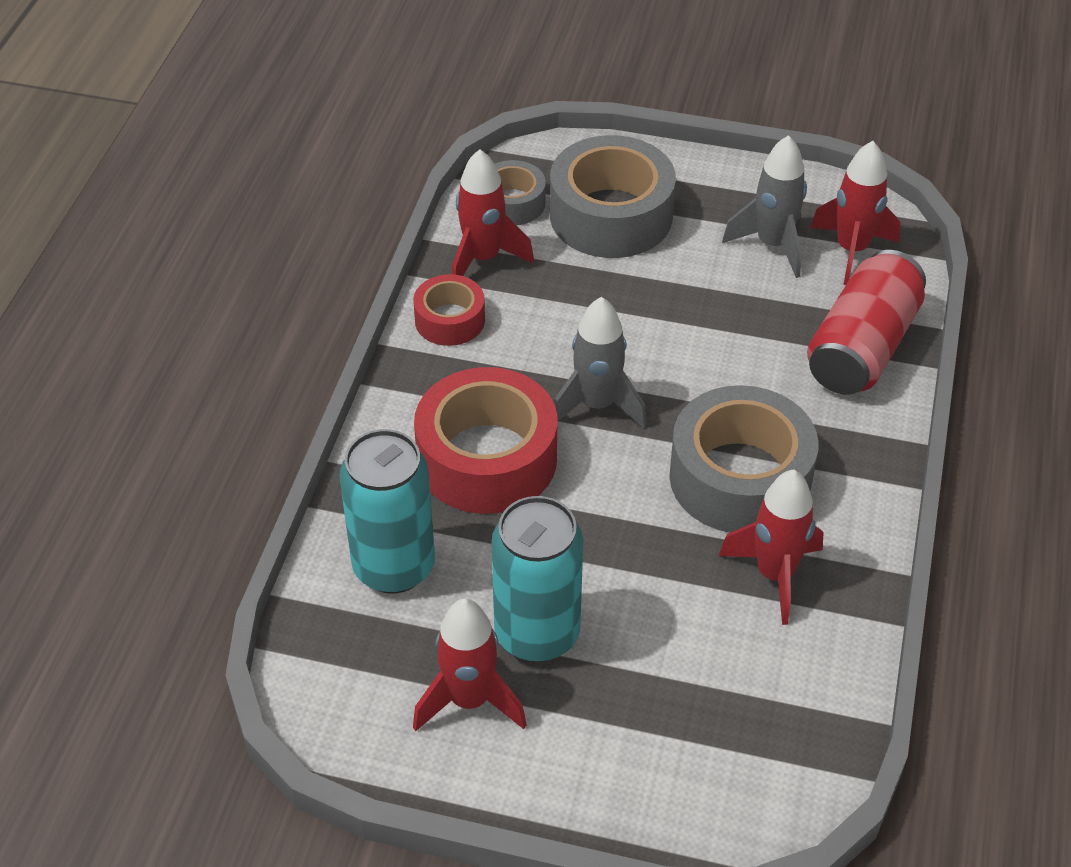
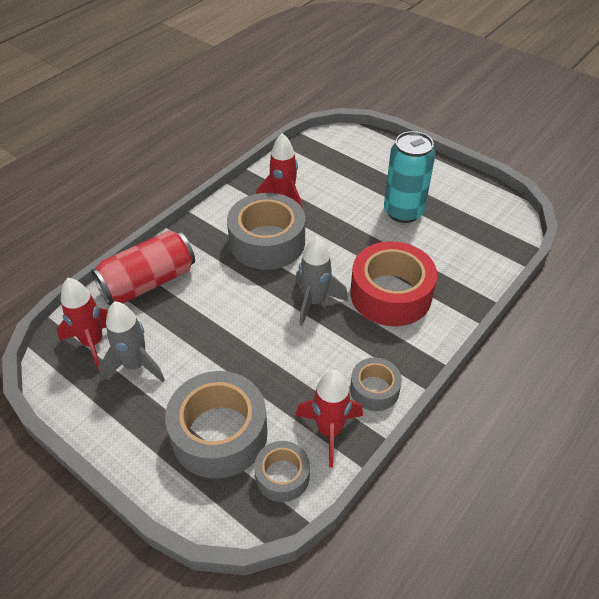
camera: 155 degrees left, 0 degrees up
(394, 567) = (461, 259): turquoise can -> none
(450, 320) = (374, 389): red tape -> grey tape
(469, 700) = (444, 198): red rocket -> none

